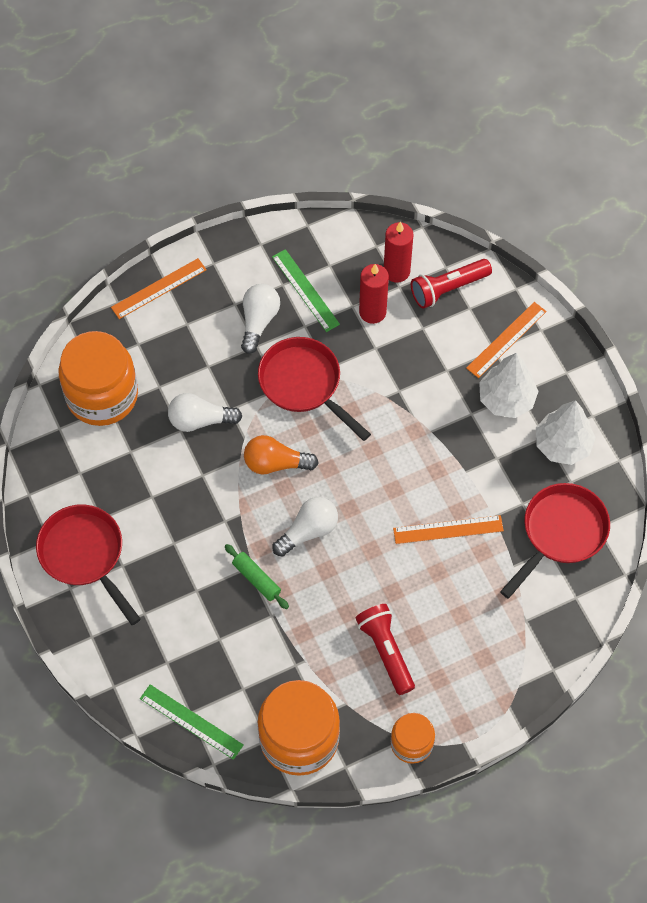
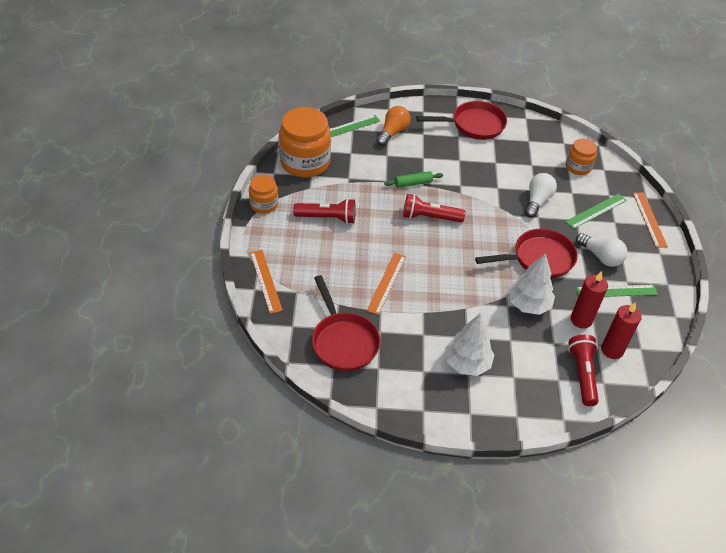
camera: 115 degrees right, 15 degrees down
(102, 395) = (578, 167): orange jar -> orange jar, size x0.54
(179, 349) = (596, 211): none -> green ruler
(276, 463) = (486, 222): orange light bulb -> orange light bulb (392, 132)
(308, 531) = (430, 217): white light bulb -> red flashlight
(506, 339) = (519, 389): orange ruler -> orange ruler (265, 281)
(562, 445) = (410, 378): white tree -> white tree (528, 304)

